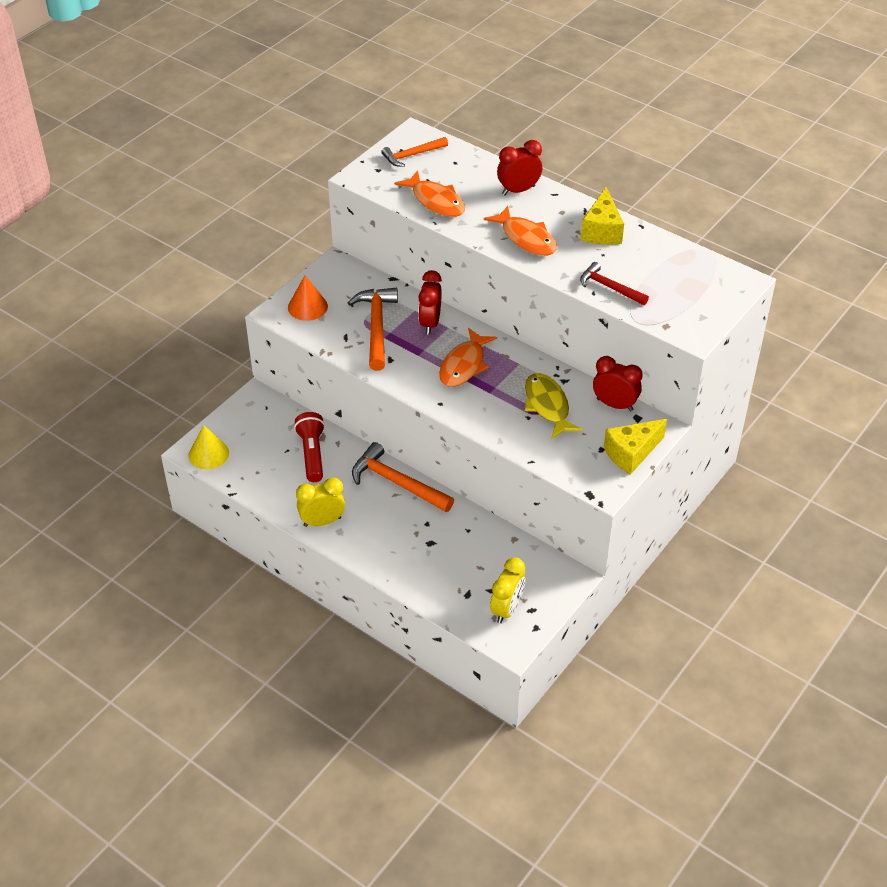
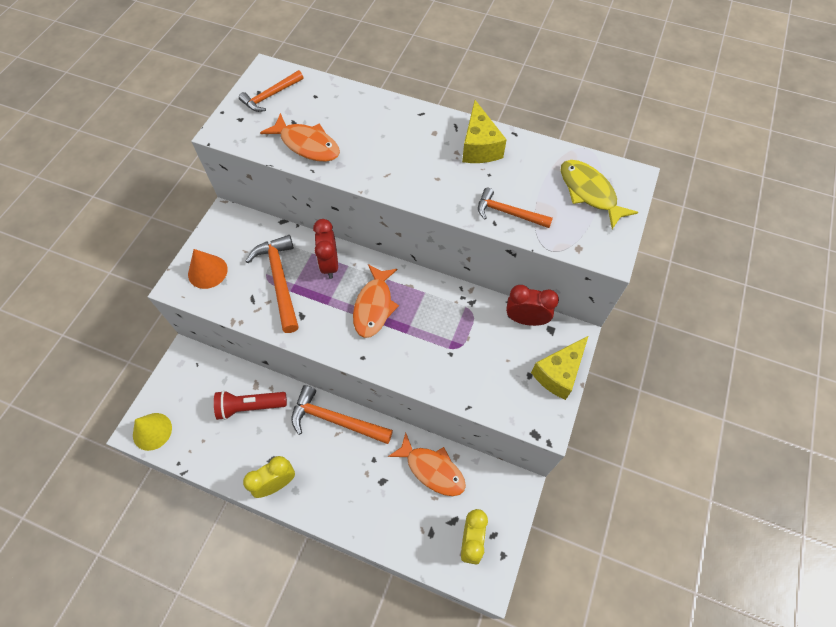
camera: 15 degrees left, 15 degrees up
(312, 454) = (250, 407): red flashlight -> red flashlight turned 75 degrees counterclockwise
(518, 190) = (385, 116): red clock -> none
(526, 238) = (409, 171): orange fish -> orange fish (432, 469)
(547, 406) = (465, 335): yellow fish -> yellow fish (589, 192)
(609, 287) = (508, 213): red hammer -> orange hammer

